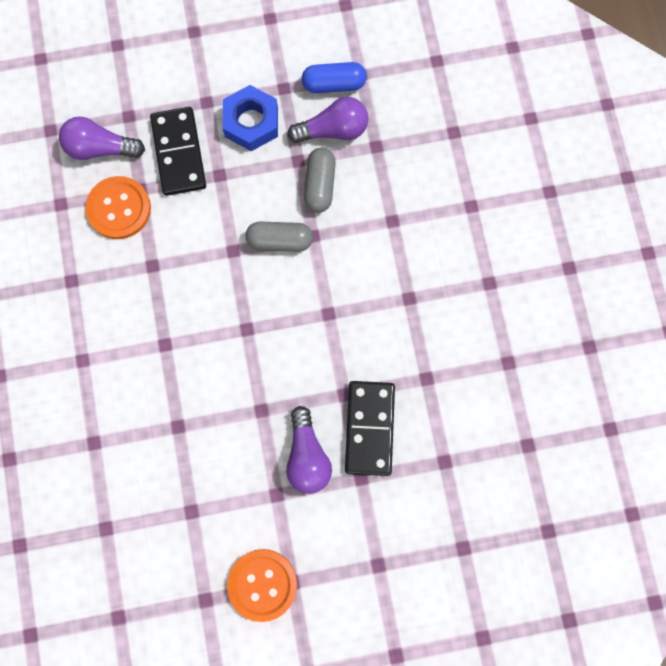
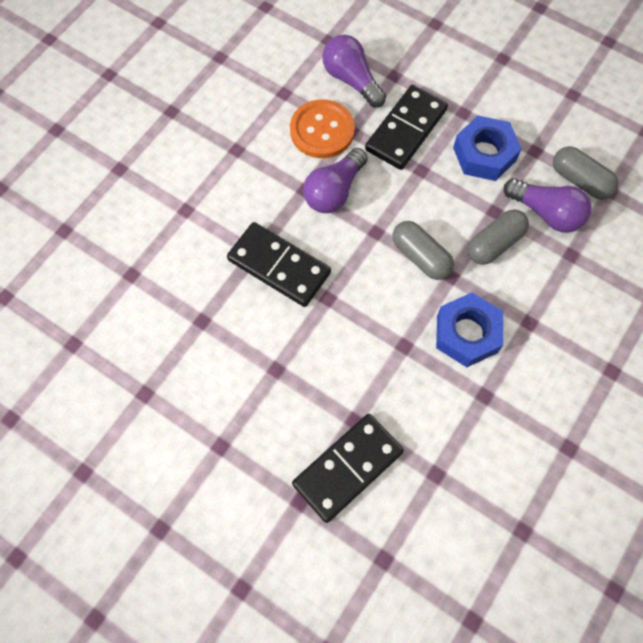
camera: 45 degrees right, 10 degrees down
(191, 338) = (279, 266): none -> black domino
(262, 584) = (136, 506): orange button -> none
(307, 456) = (275, 440): purple light bulb -> purple light bulb (334, 191)
(334, 84) = (580, 180): blue capsule -> grey capsule
(360, 267) = (467, 334): none -> blue nut

